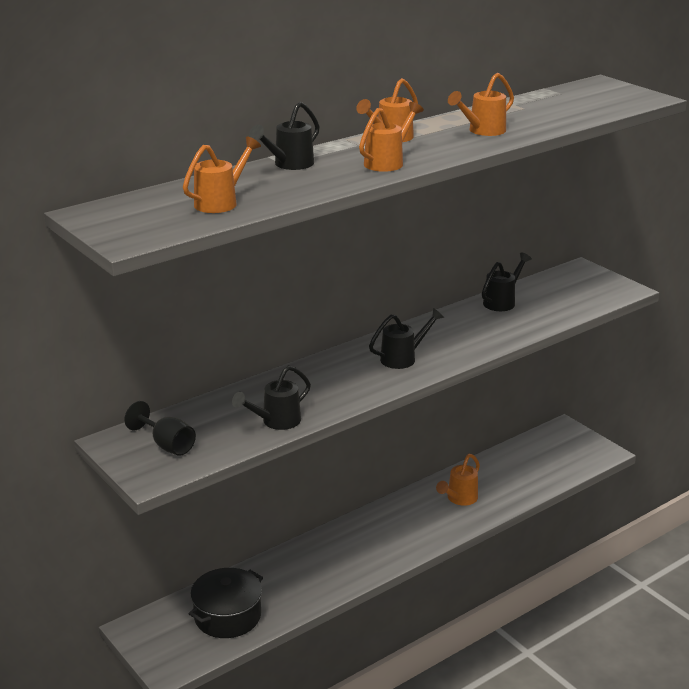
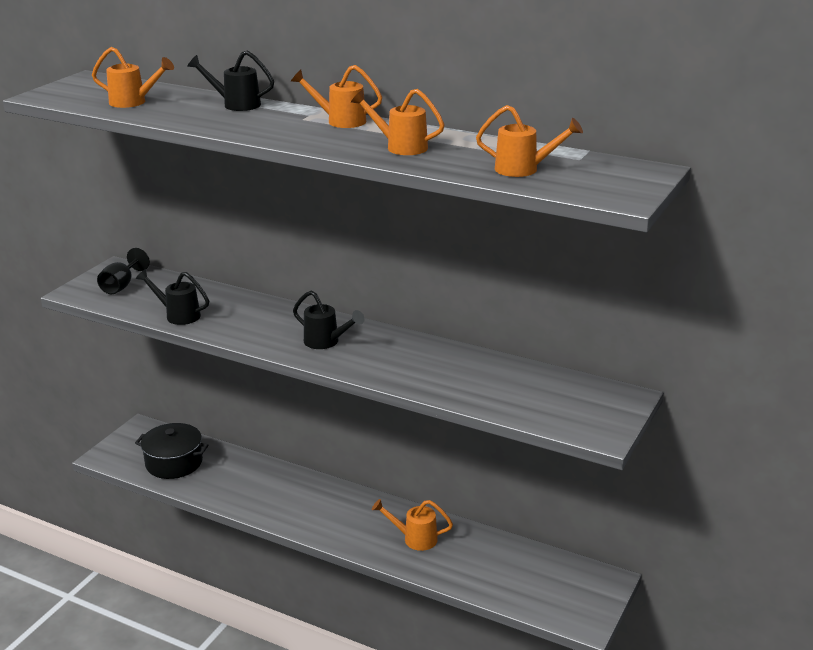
camera: 65 degrees right, 0 degrees up
(388, 162) = (273, 130): orange watering can -> orange watering can (524, 169)
(502, 301) = (492, 366): black watering can -> none

